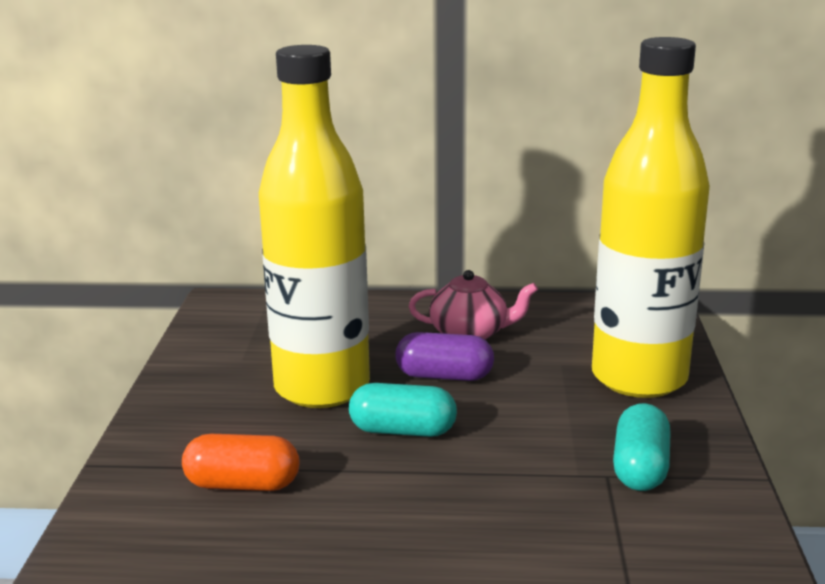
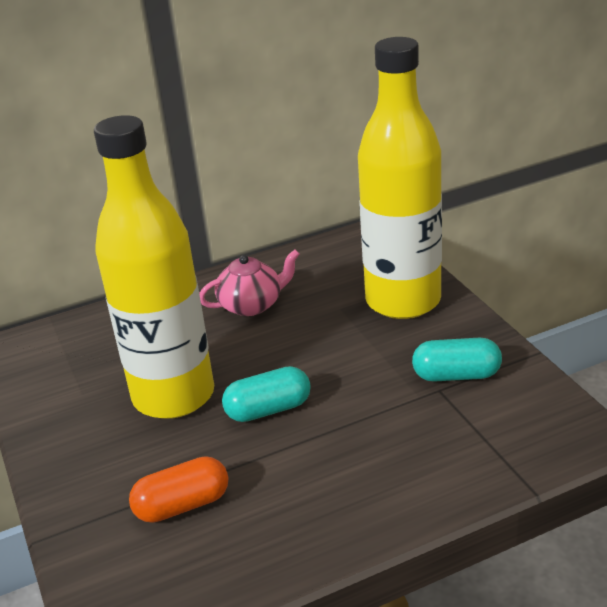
camera: 25 degrees left, 10 degrees up
(444, 376) = (262, 350): purple capsule -> none
(640, 468) = (456, 375): turquoise capsule -> turquoise capsule turned 75 degrees counterclockwise

